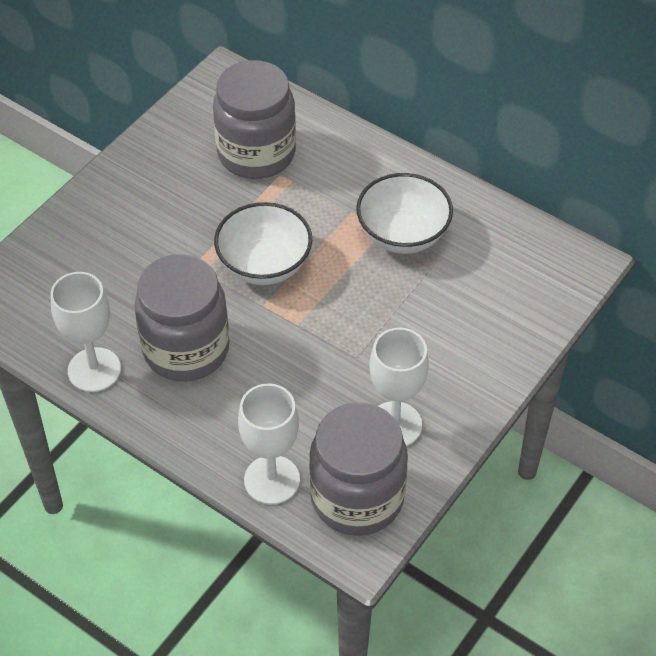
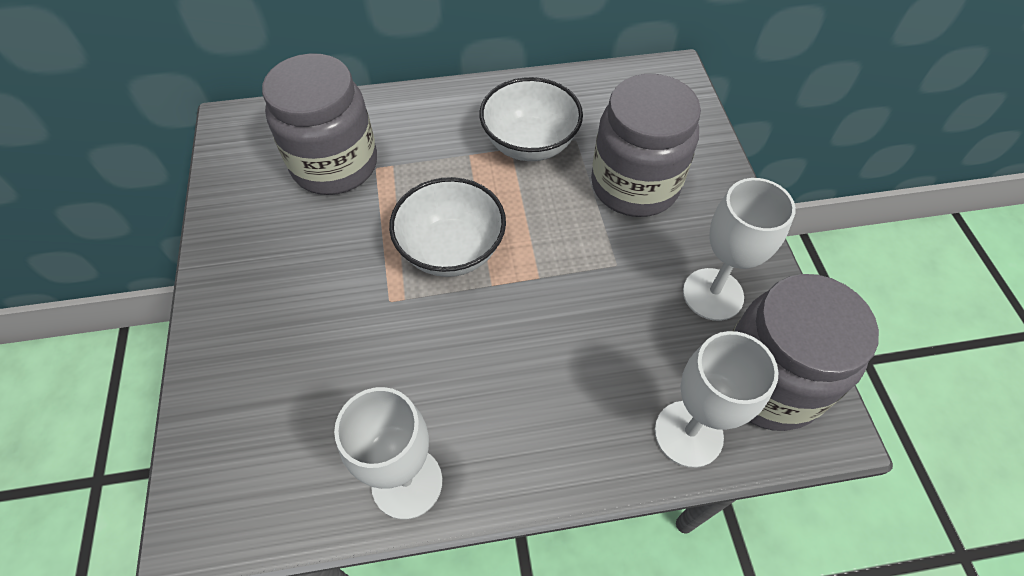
camera: 45 degrees left, 5 degrees up
(186, 349) = (472, 381): grey jar -> grey jar (634, 185)

